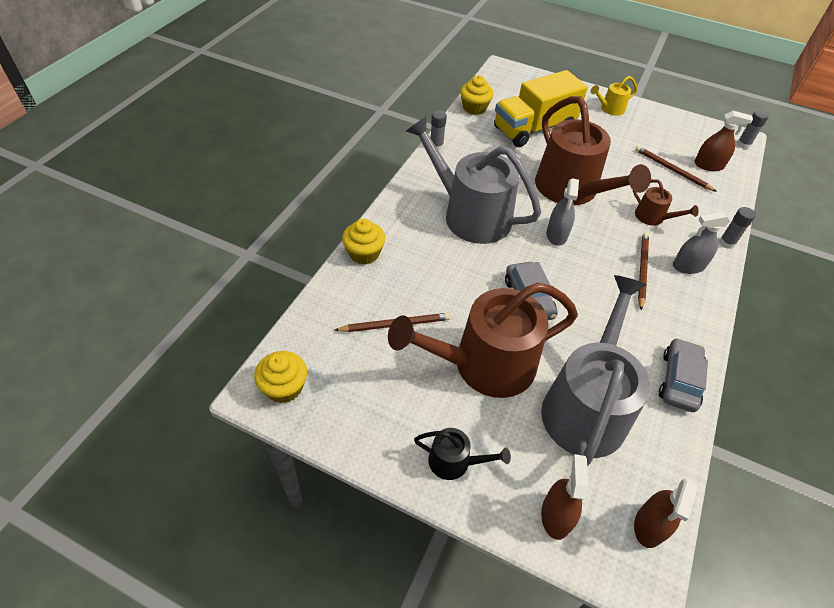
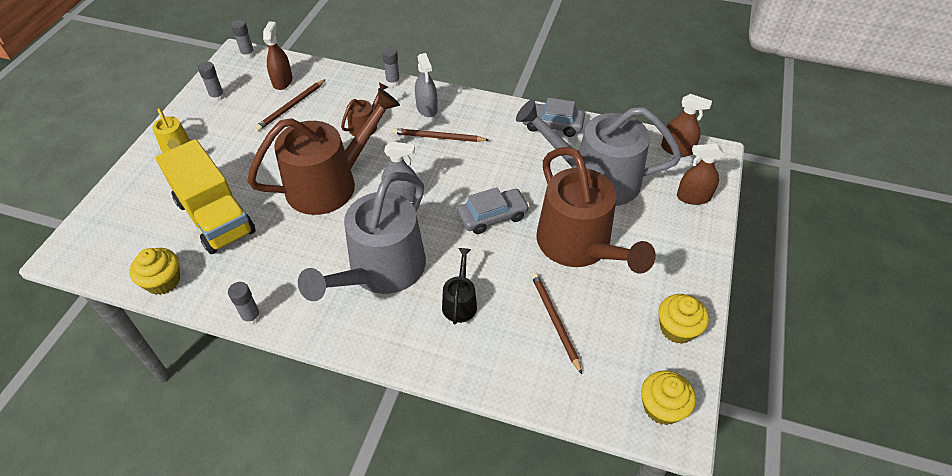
camera: 95 degrees left, 0 degrees up
(364, 253) = (462, 368): yellow cupcake -> yellow cupcake (677, 328)
(454, 462) = (679, 260): black watering can -> black watering can (460, 303)
(677, 128) = (217, 97): none -> grey glue stick

